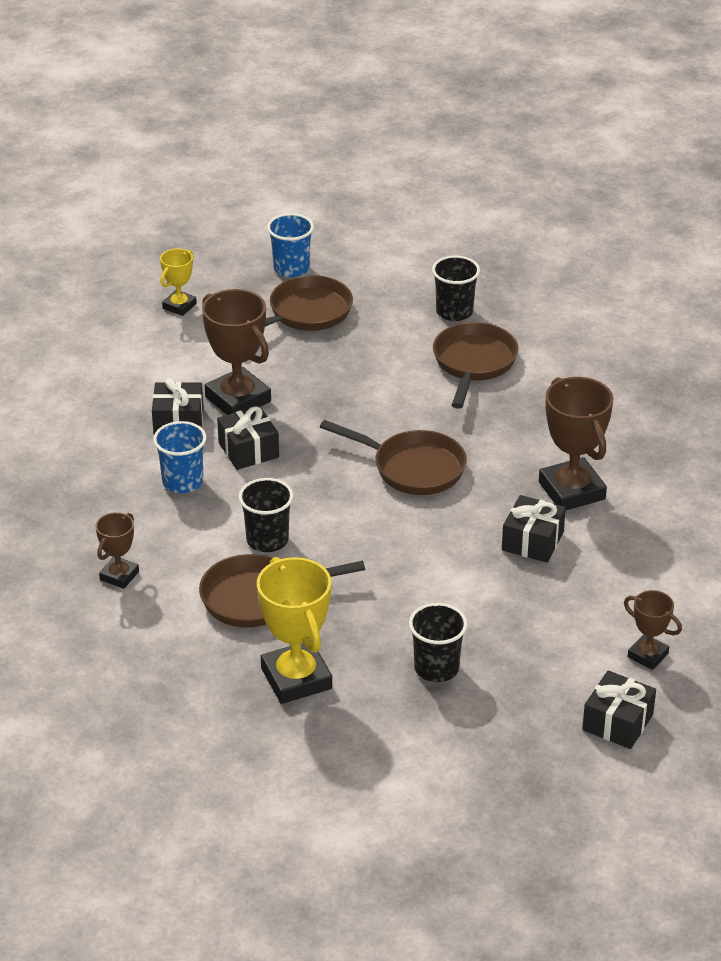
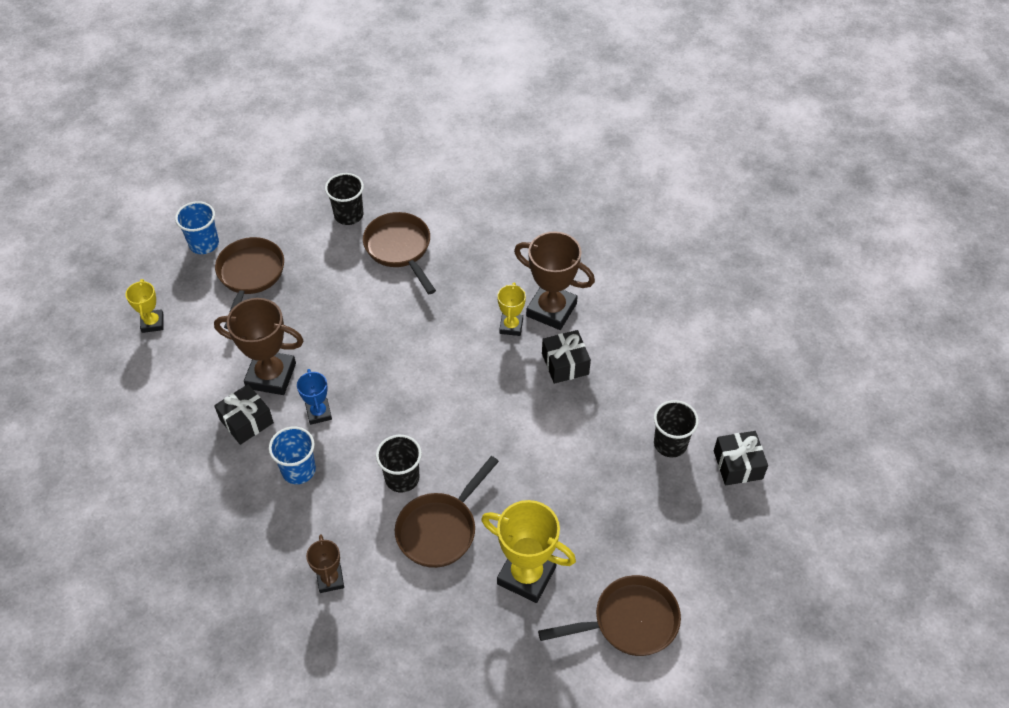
camera: 40 degrees left, 15 degrees up
(248, 450) = (319, 413): black gift -> blue trophy
(412, 468) = (440, 356): brown pan -> brown pan (629, 621)
(436, 668) = (602, 502): black cup -> black cup (670, 443)
(513, 482) = (511, 326): none -> yellow trophy
(648, 655) = (707, 403): brown trophy -> none

